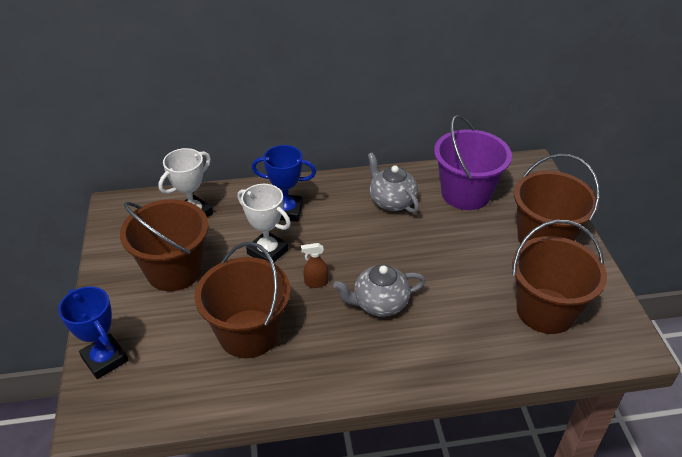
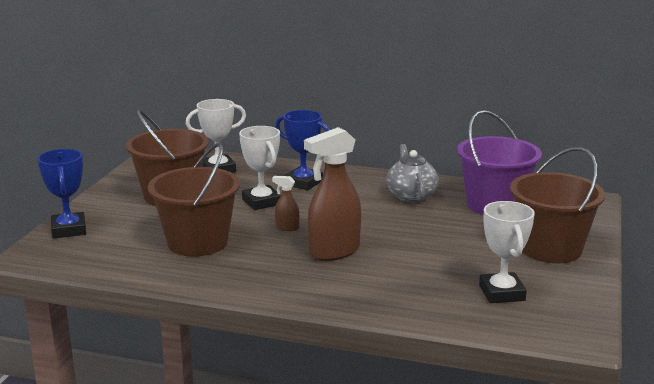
camera: 25 degrees right, 20 degrees down
(379, 304) = (333, 252): grey teapot -> brown spray bottle
(545, 311) = (501, 293): brown bucket -> white trophy

